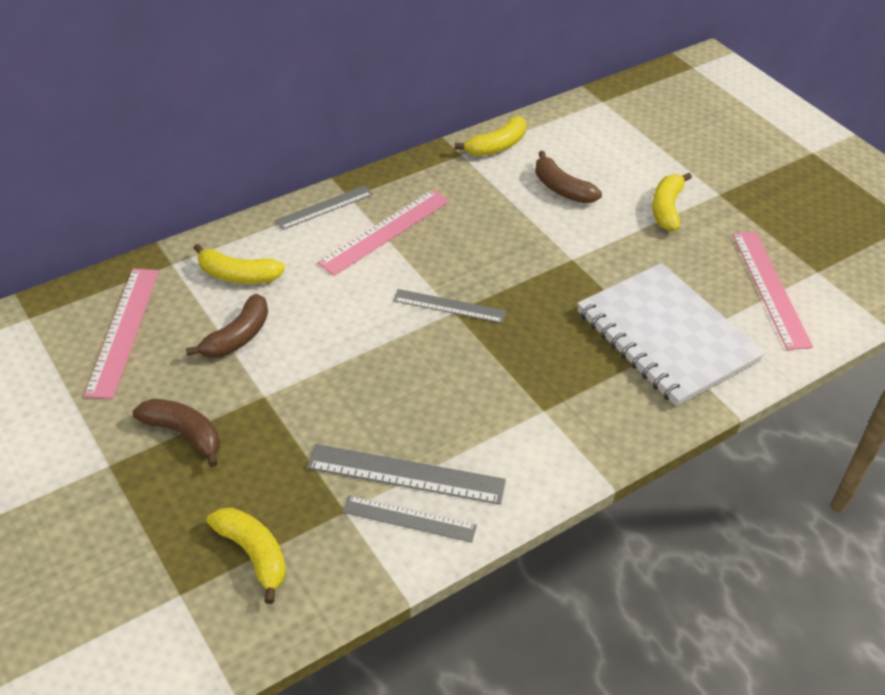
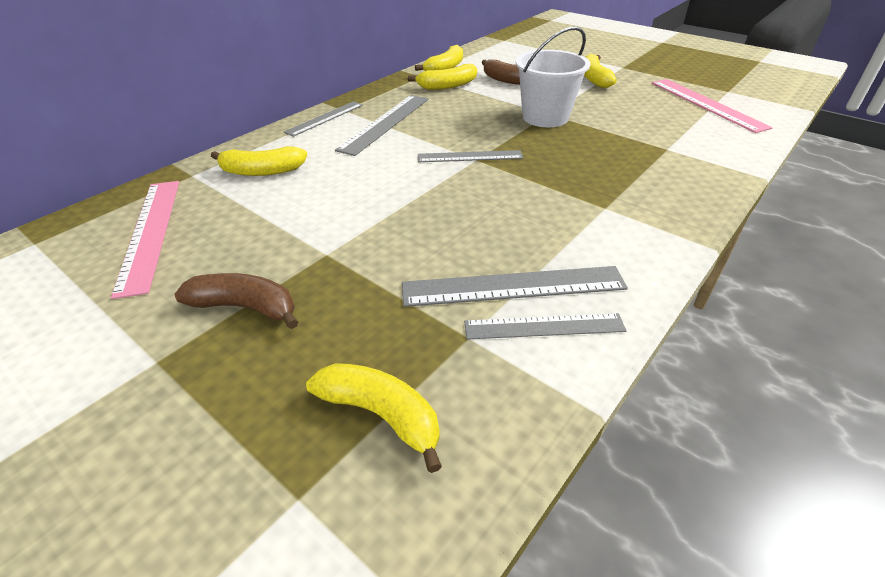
camera: 15 degrees left, 5 degrees down
(237, 337) = (278, 214): brown banana -> none
(385, 231) = (385, 123): pink ruler -> grey ruler
(483, 181) = (447, 85): none -> yellow banana
(564, 264) = (545, 117): none -> white bucket
(666, 337) = (661, 142): white notebook -> none

